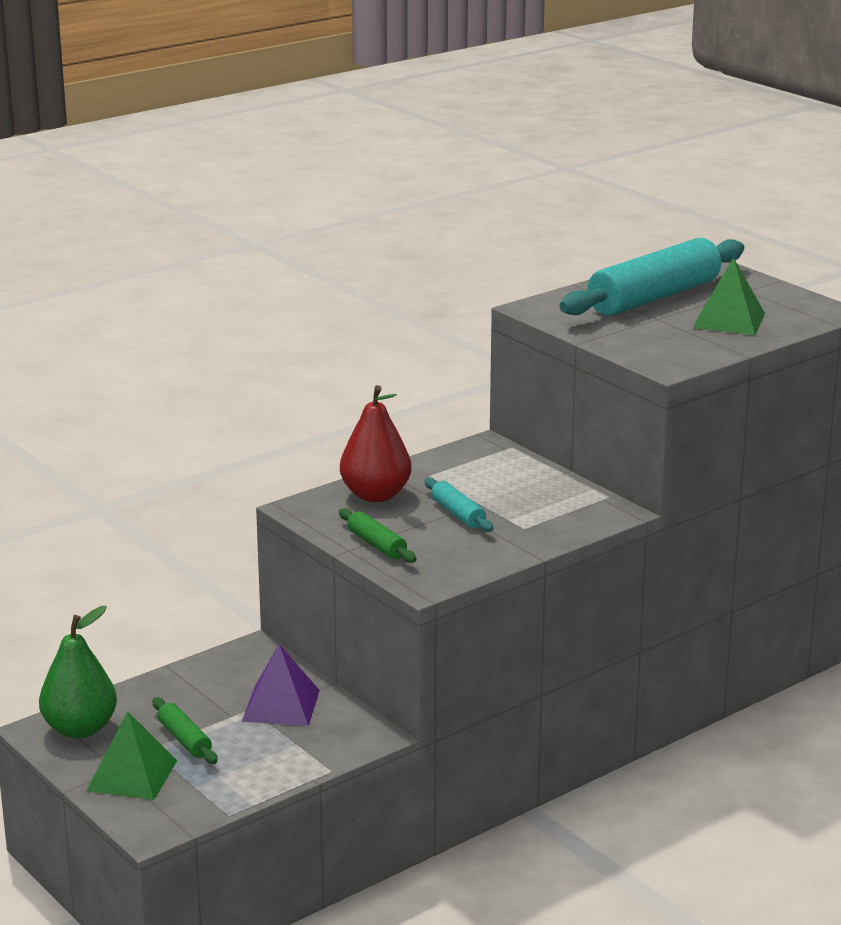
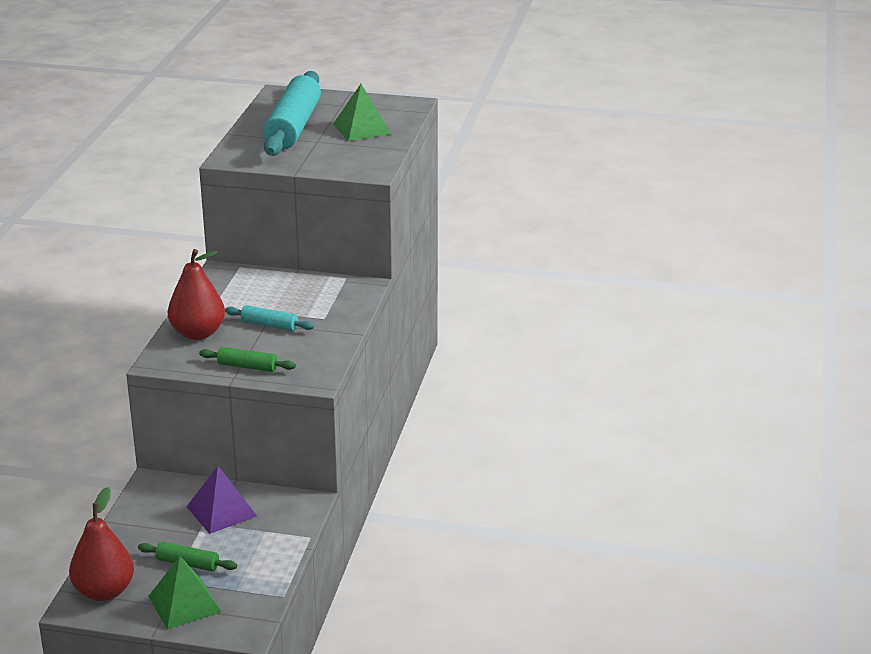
camera: 40 degrees left, 5 degrees up
(80, 729) = (104, 591): green pear -> red pear

